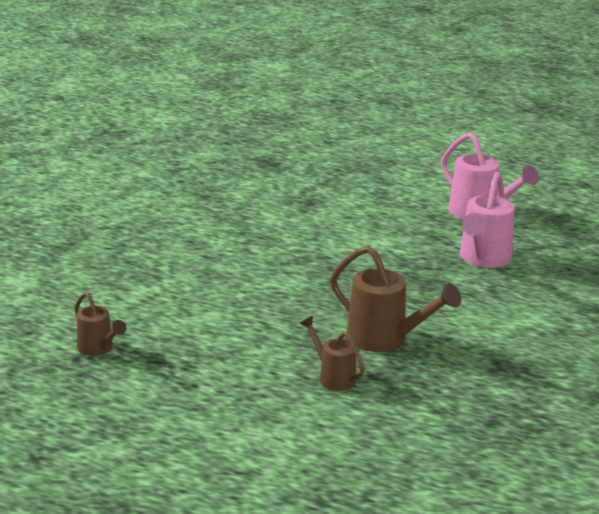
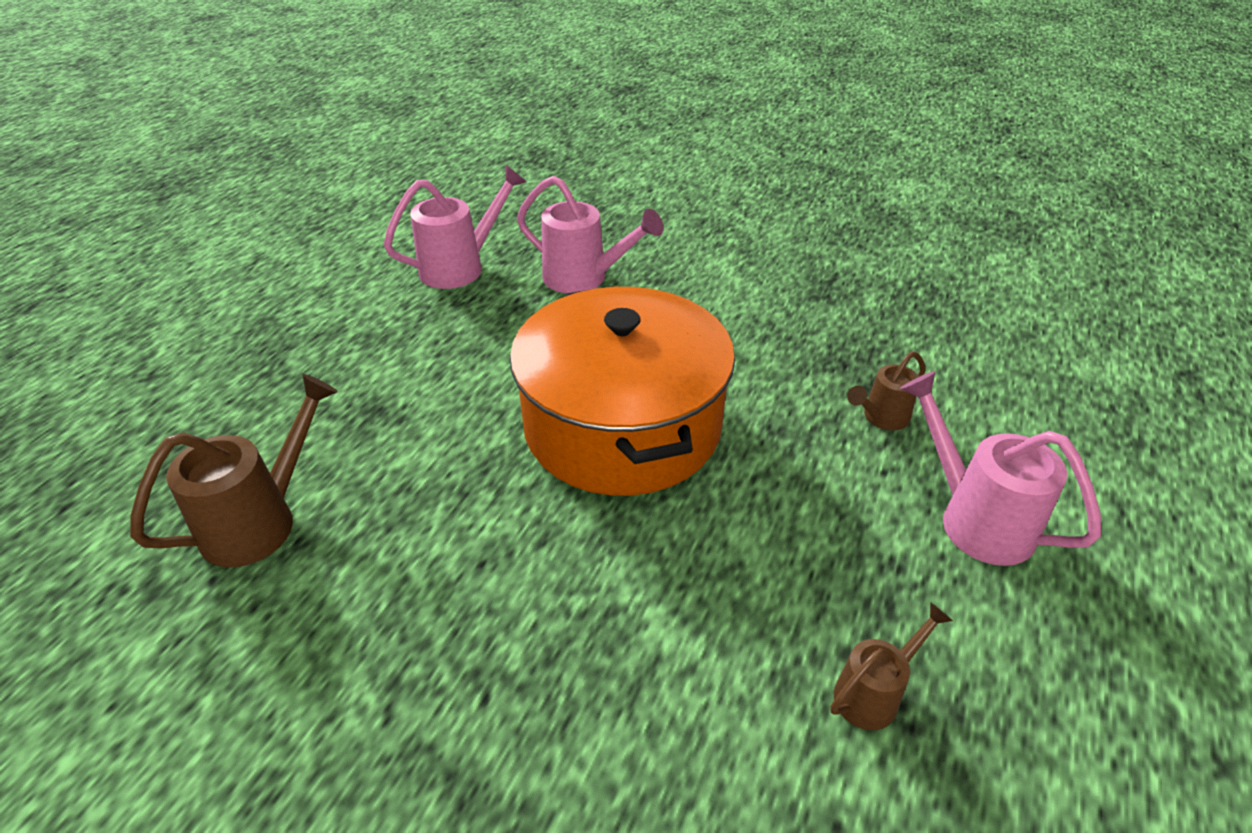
camera: 85 degrees left, 15 degrees up
(229, 403) = (974, 519): none -> pink watering can
(307, 277) = (622, 426): none -> orange pot
(385, 340) = (784, 369): brown watering can -> brown watering can (261, 521)

